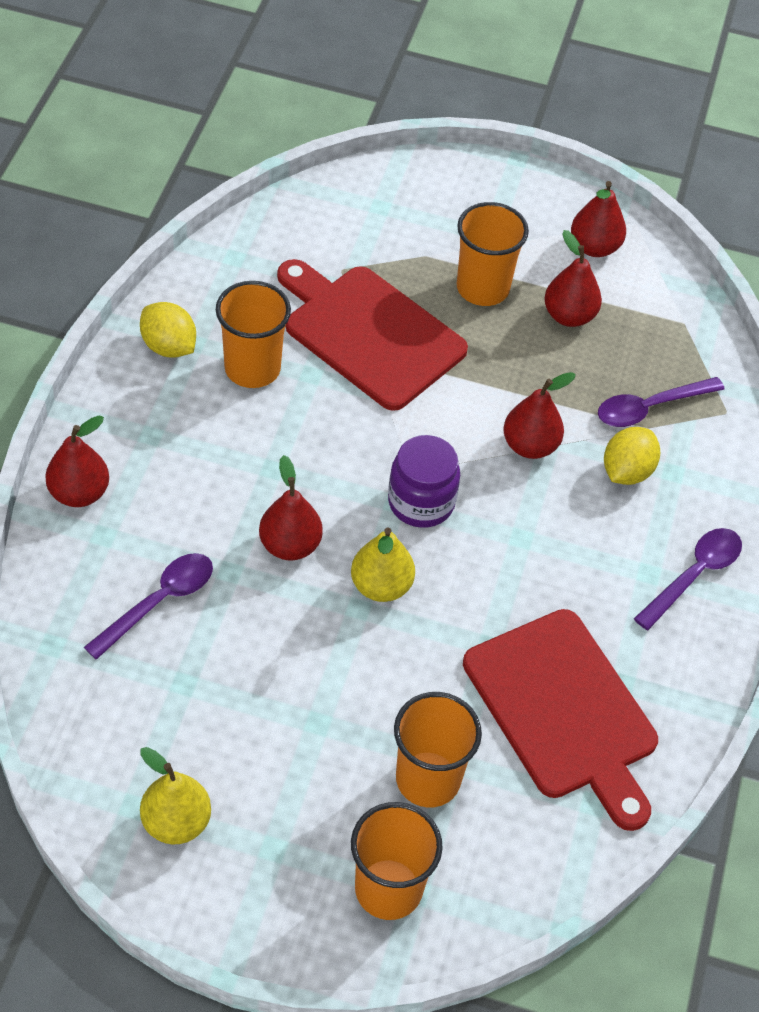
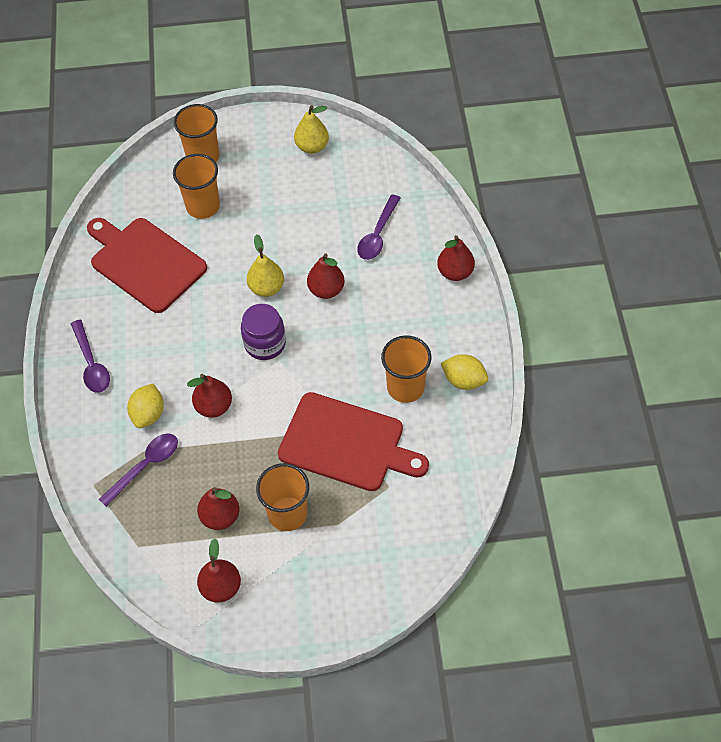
camera: 165 degrees right, 5 degrees up
(694, 575) = (91, 364): purple spoon -> purple spoon turned 45 degrees counterclockwise

